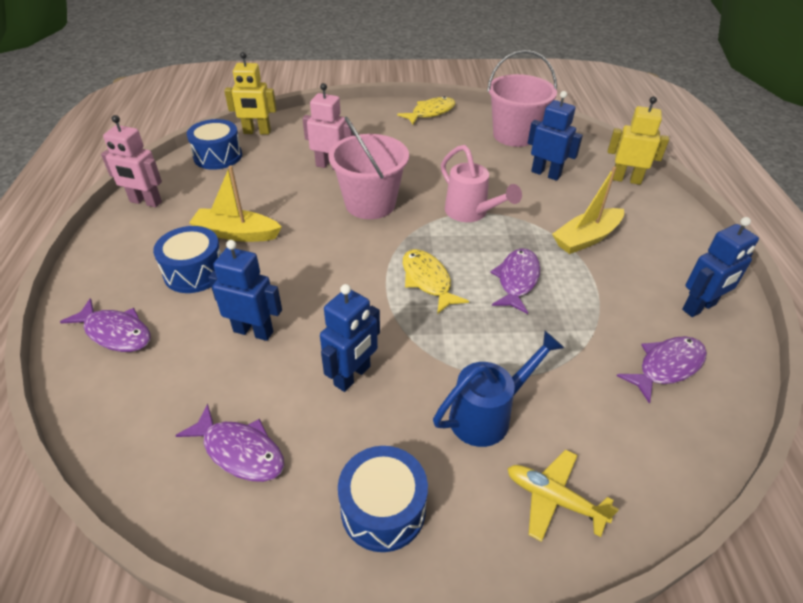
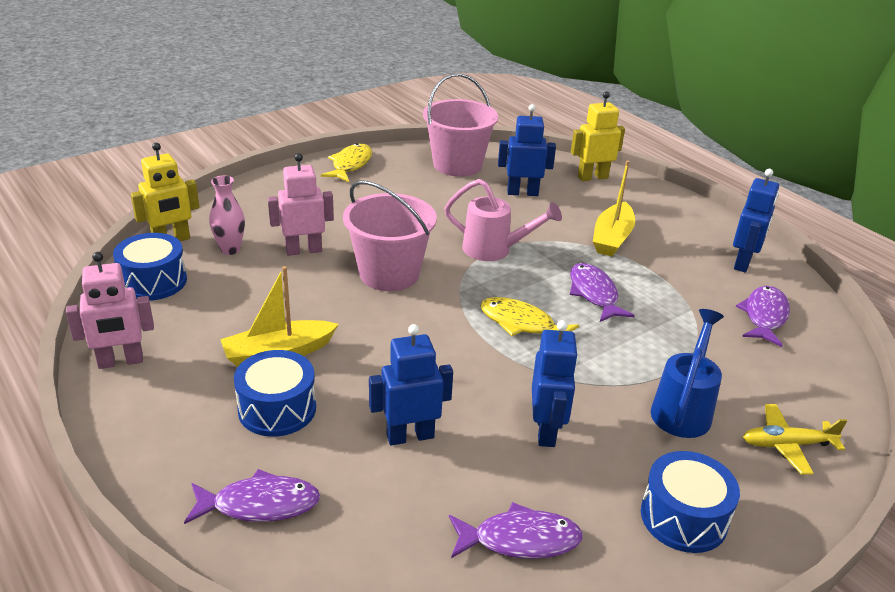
camera: 35 degrees left, 10 degrees down
(285, 150) = (230, 249): none -> pink vase

